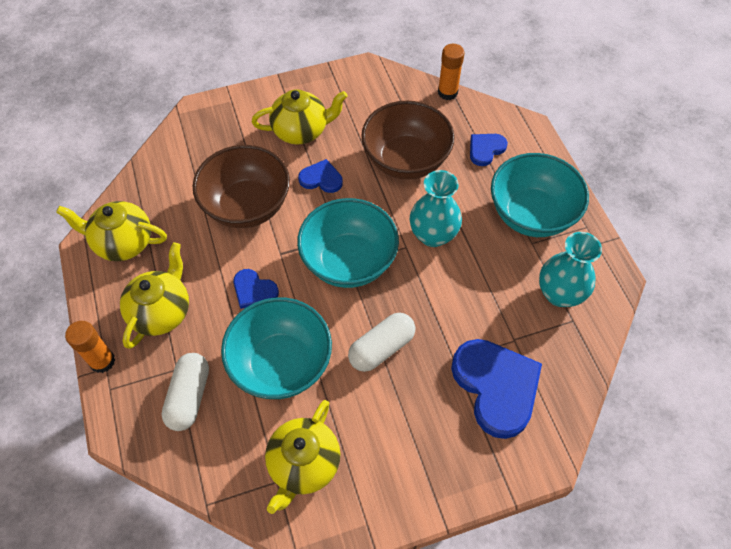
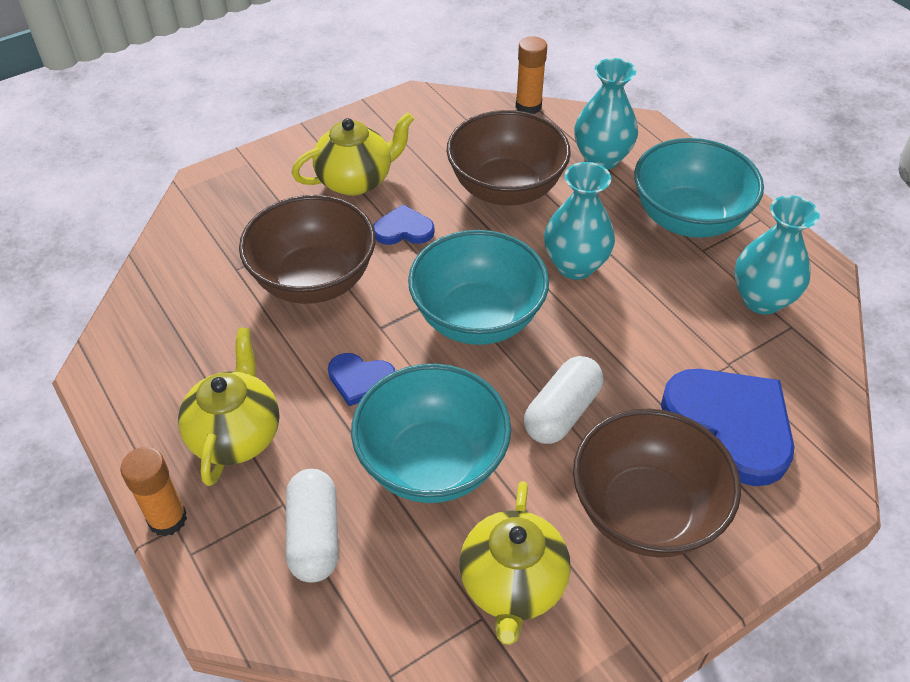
camera: 15 degrees left, 10 degrees down
(123, 243) = (150, 360): yellow teapot -> none
(411, 436) = (645, 512): none -> brown bowl
(485, 149) = (601, 159): blue heart -> turquoise vase

